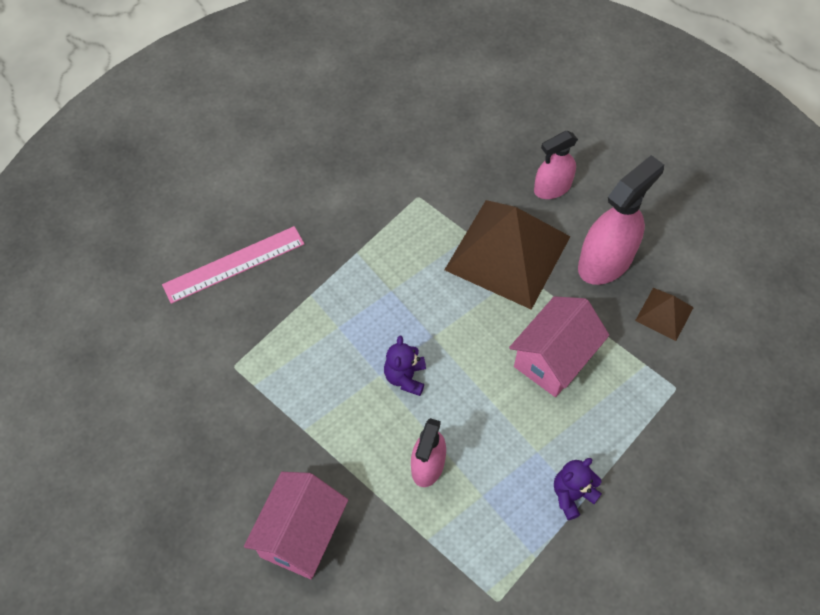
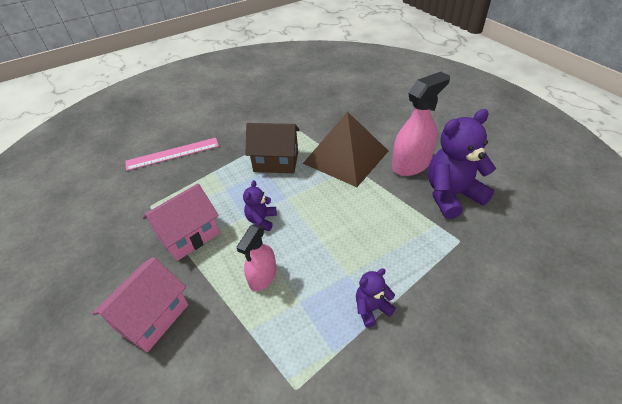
camera: 10 degrees right, 15 degrees down
(403, 270) = (276, 162): none -> brown house
(552, 188) = (379, 127): pink spray bottle -> none
(553, 359) = (368, 216): pink house -> pink house (189, 236)
(664, 314) = (451, 195): brown pyramid -> purple teddy bear

